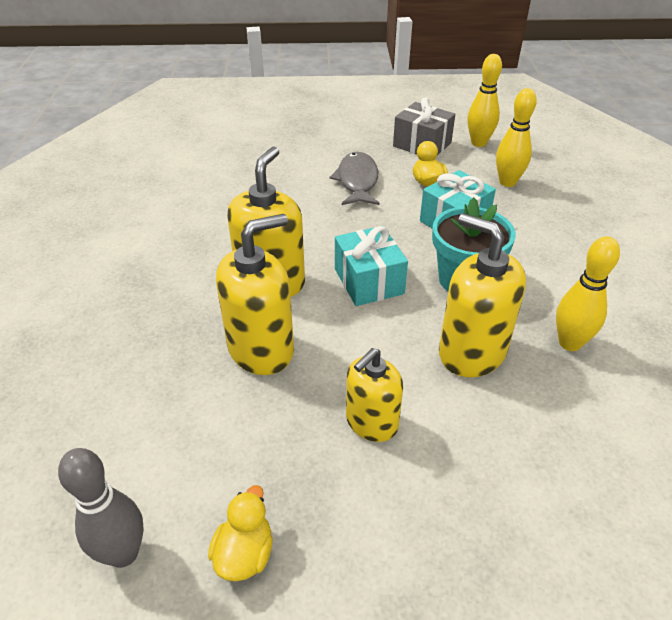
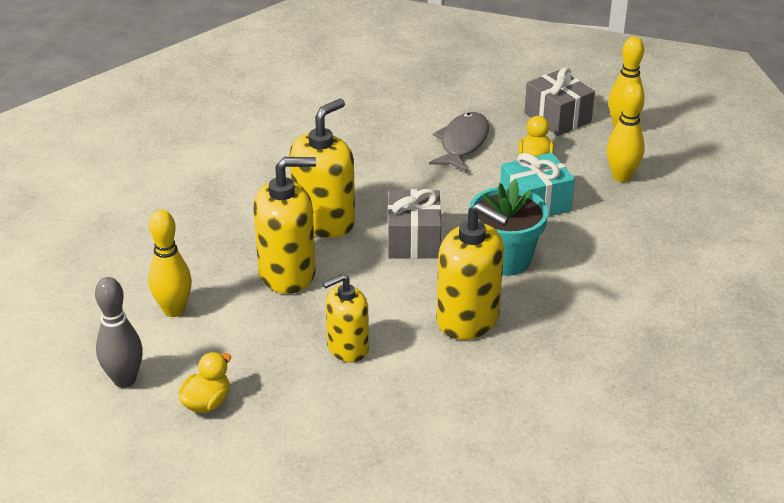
camera: 20 degrees right, 5 degrees down
(369, 281) = (414, 240): turquoise gift -> grey gift
(471, 352) = (468, 319): yellow soap dispenser -> yellow soap dispenser turned 150 degrees clockwise
(569, 343) = (564, 333): yellow bowling pin -> yellow bowling pin (174, 310)

